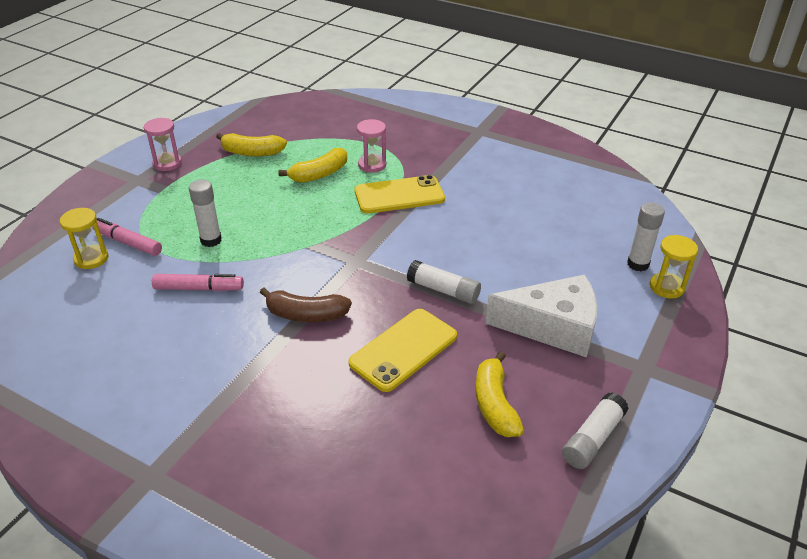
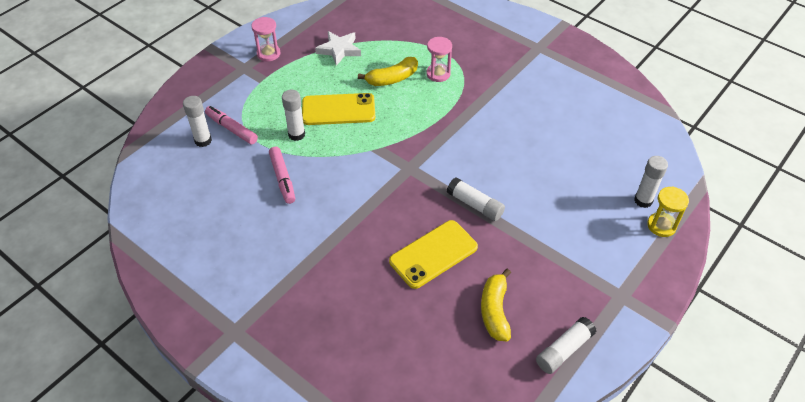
camera: 10 degrees right, 10 degrees up
(91, 259) = (203, 140): yellow hourglass -> white glue stick
(198, 288) = (282, 178): pink marker -> pink marker turned 60 degrees clockwise
(252, 152) = (339, 50): yellow banana -> white star
(306, 315) = (362, 213): brown banana -> none
(399, 195) = (456, 108): yellow phone -> yellow phone (338, 109)
(553, 327) = (556, 250): white cheese -> none

